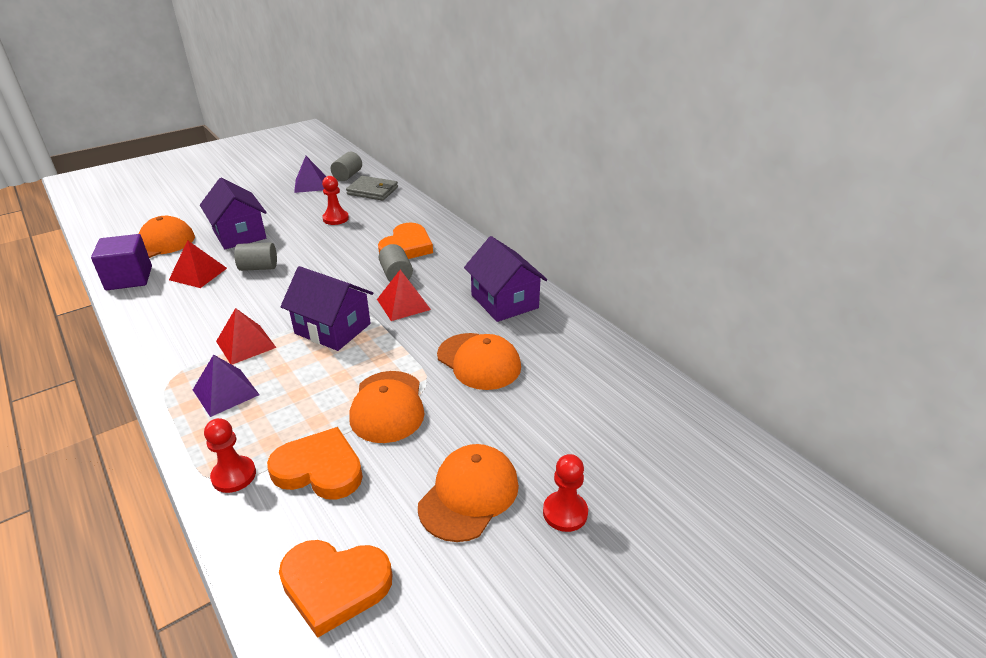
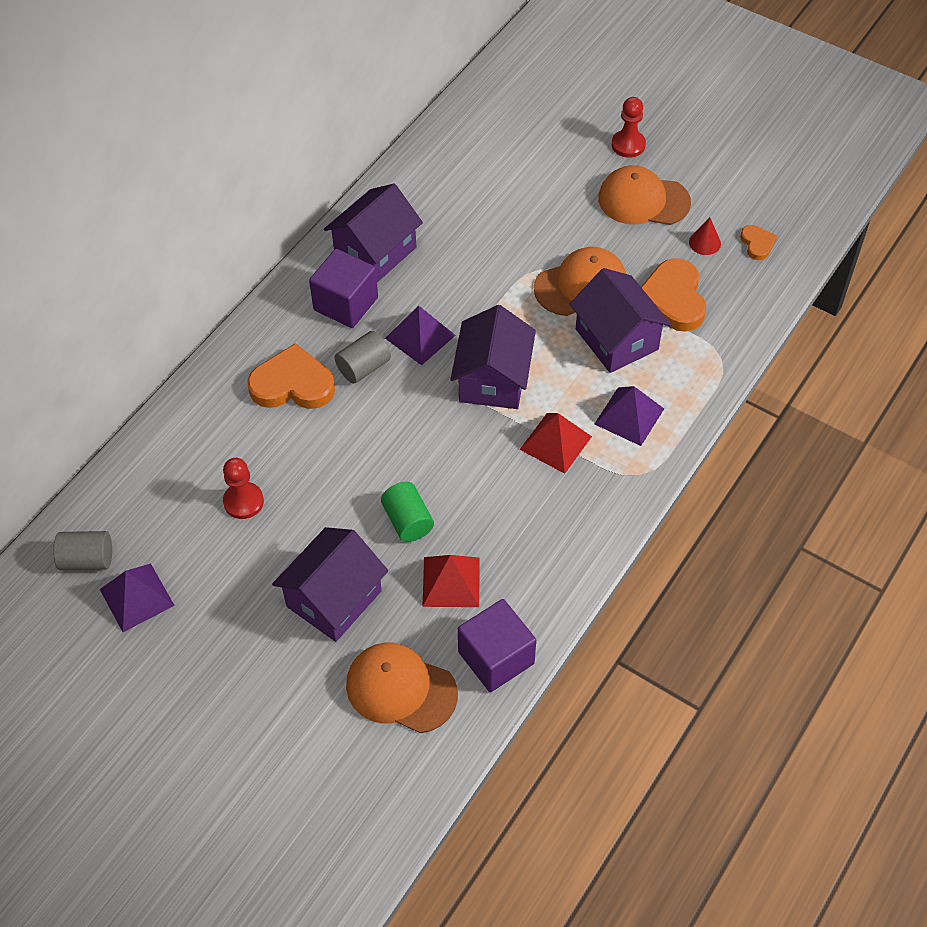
camera: 110 degrees left, 20 degrees up
(234, 475) = (711, 351): red pawn -> none
(258, 267) = (408, 521): grey cylinder -> green cylinder
(308, 410) = (616, 339): none -> purple house
(335, 585) = (757, 244): orange heart -> orange heart, size x0.51
(372, 191) = (135, 497): grey wallet -> none
(372, 529) = (704, 243): none -> red cone
(403, 304) = (420, 336): red pyramid -> purple pyramid
(461, 279) = (346, 304): none -> purple cube
(479, 361) = (486, 242): orange cap -> none

